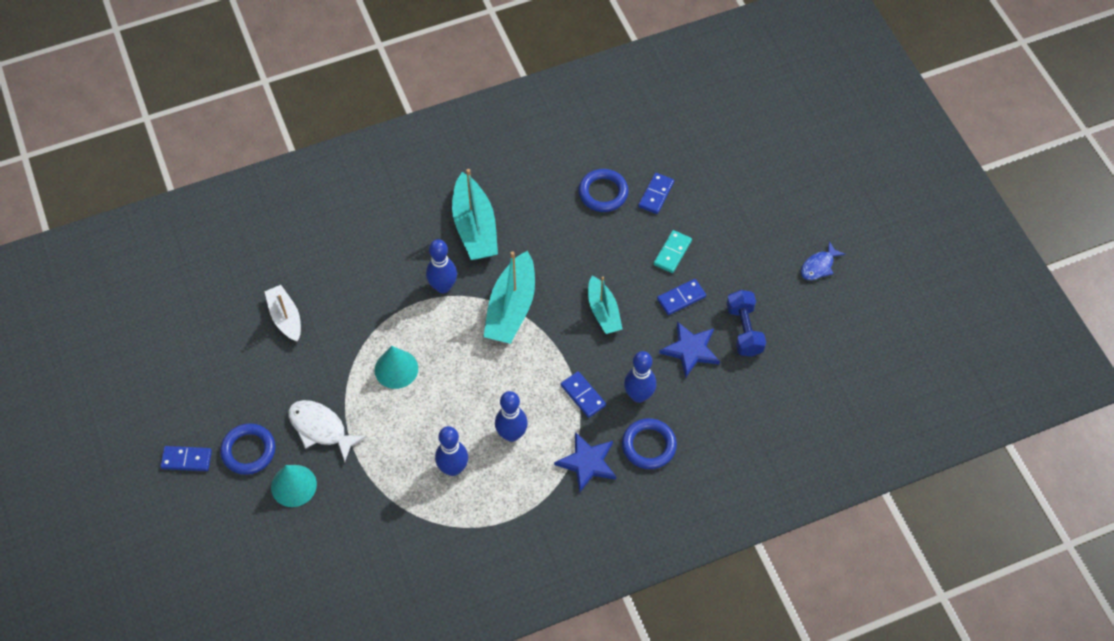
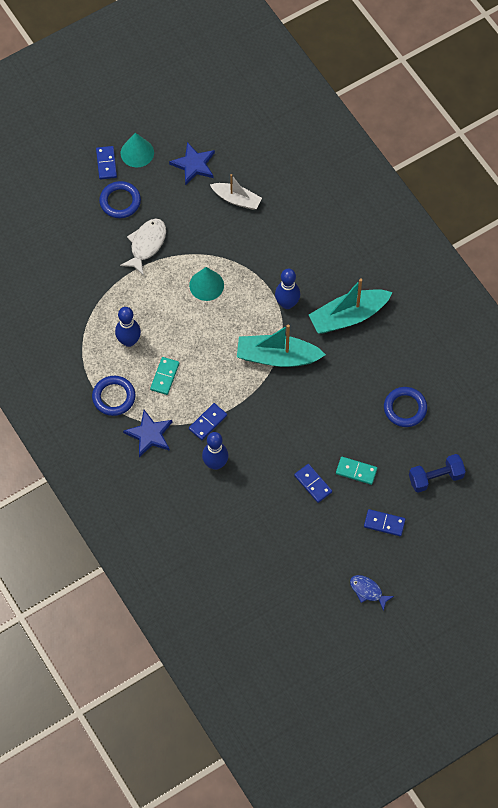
camera: 80 degrees right, 5 degrees up
(285, 318) = (236, 199): white boat -> white boat turned 60 degrees clockwise
(293, 485) = (97, 237): turquoise cone -> turquoise cone (137, 152)
(511, 434) = (164, 376): blue bowling pin -> turquoise domino
(603, 311) = (288, 426): turquoise boat -> none
(648, 445) = (172, 477): blue ring -> blue ring (114, 397)
(656, 194) = (412, 450): blue domino -> blue domino (384, 523)
(690, 350) = (264, 497): blue star -> blue star (194, 165)
(744, 330) = (291, 537): blue dumbbell -> blue dumbbell (435, 477)

